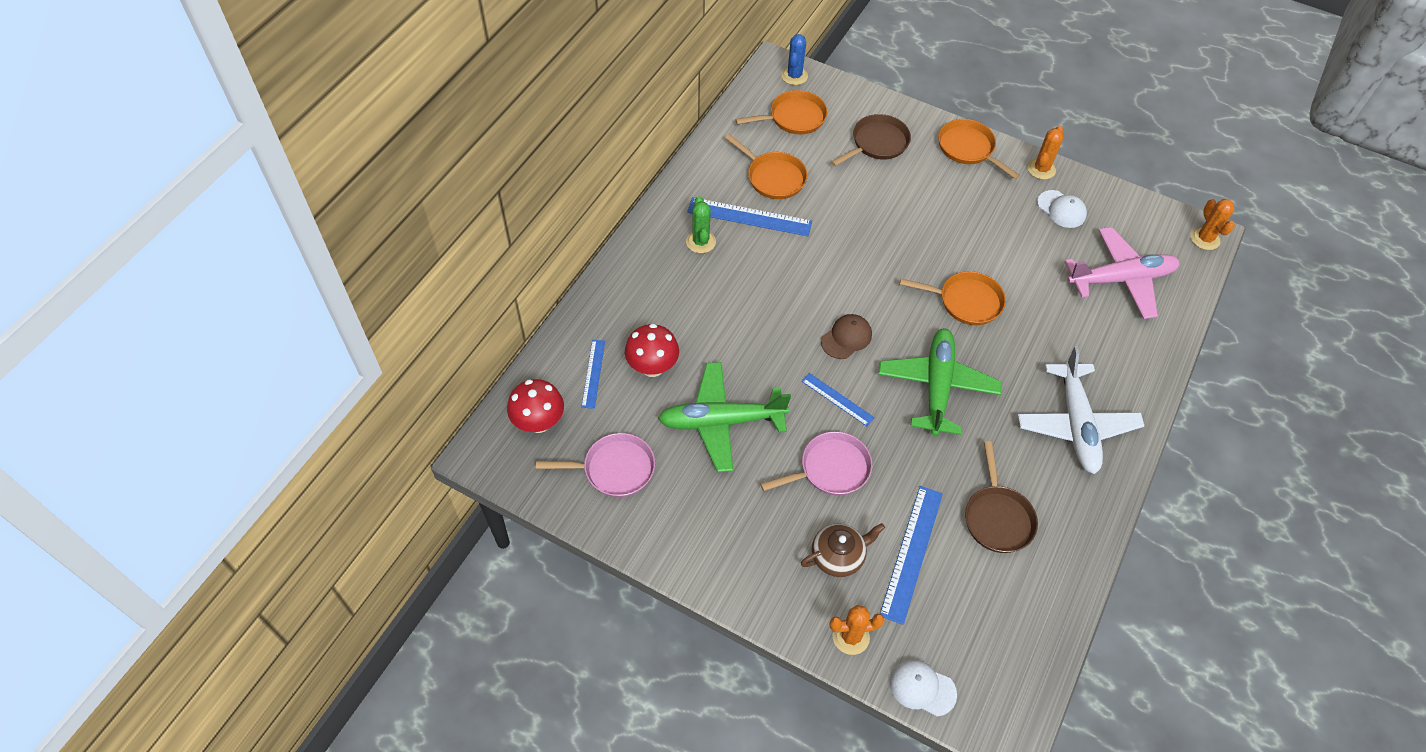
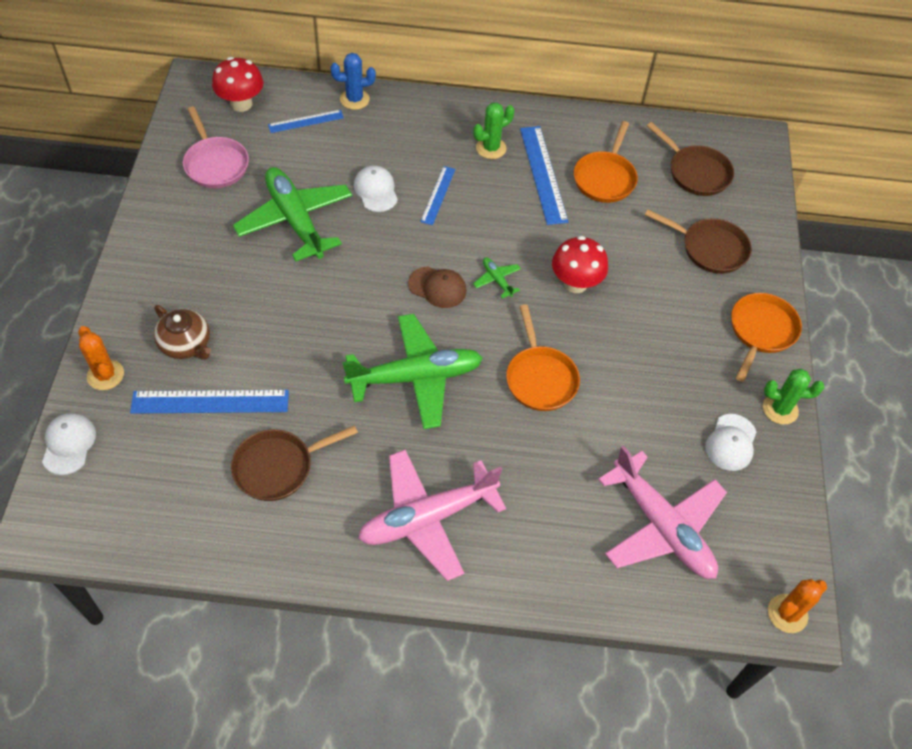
camera: 65 degrees right, 0 degrees up
(652, 367) = (331, 157): red mushroom -> red mushroom (575, 283)
(712, 345) = (376, 190): none -> white cap
(793, 118) = (695, 172): orange pan -> brown pan
(794, 76) = (754, 157): blue cactus -> blue cactus (354, 99)
(830, 469) = (278, 314): pink pan -> none
(837, 399) = (360, 299): blue ruler -> blue ruler (438, 195)
(854, 293) = (497, 280): none -> green plane
(1041, 169) = (780, 409): orange cactus -> green cactus
(1076, 425) = (427, 518): white plane -> pink plane

